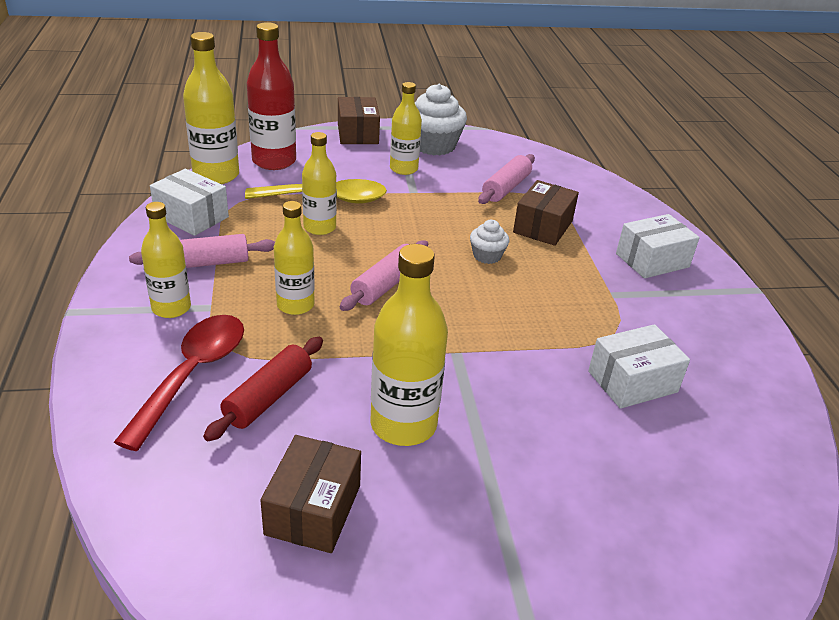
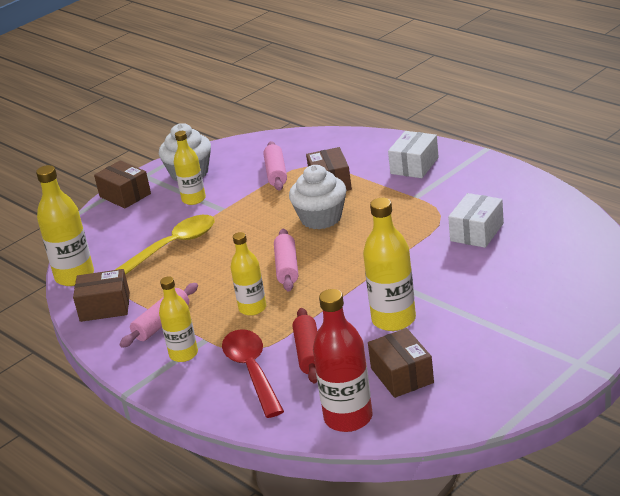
camera: 30 degrees left, 5 degrees down
(192, 217) = (105, 307): white box -> brown box
(274, 161) = (98, 245): red bottle -> red bottle (348, 418)
(319, 227) = (198, 263): yellow bottle -> none
(487, 256) = (321, 218): white cupcake -> white cupcake, size x1.90

